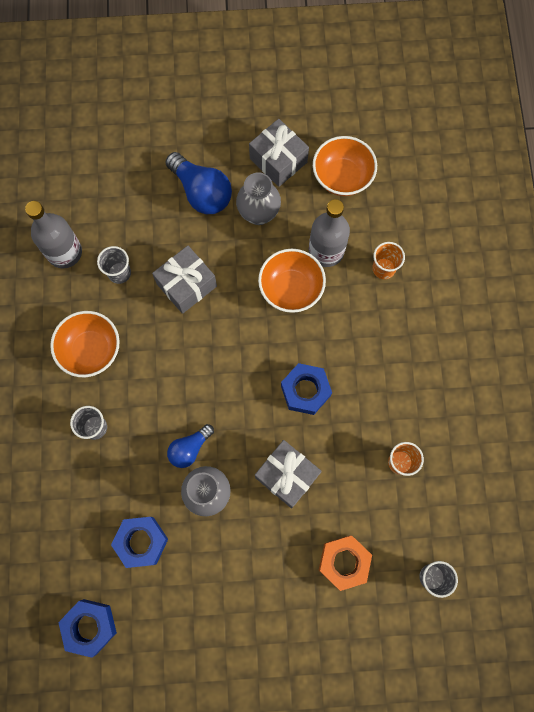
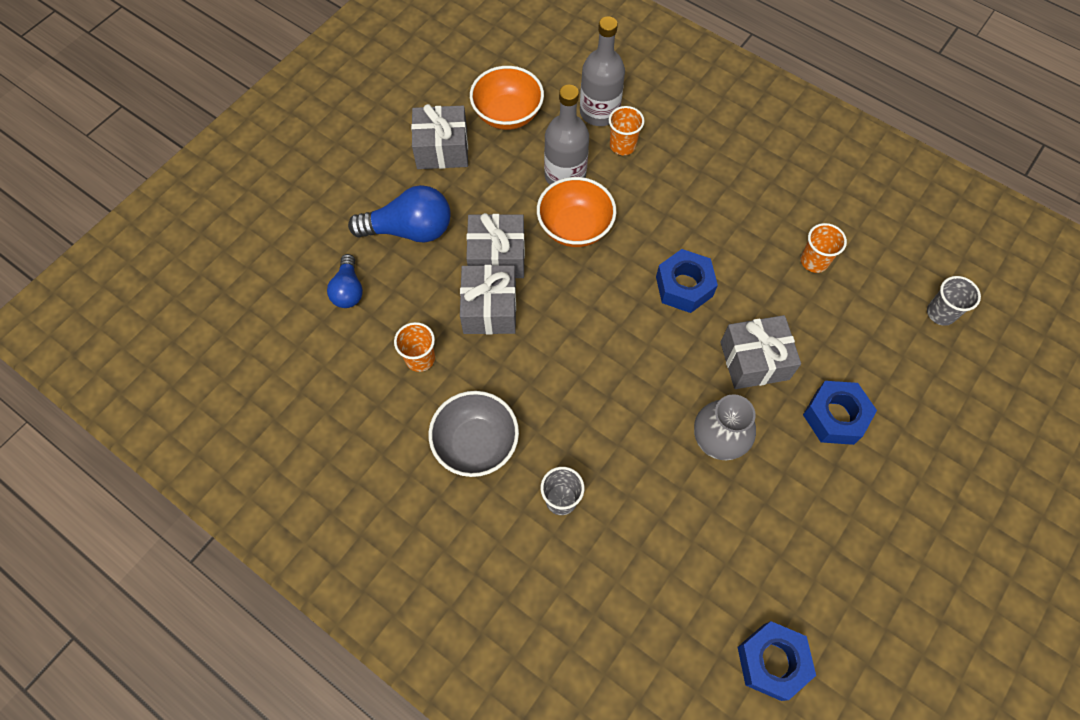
camera: 50 degrees left, 10 degrees down
(64, 252) = (349, 393): grey bottle -> grey bottle (599, 112)
(91, 350) = (476, 444): orange bowl -> grey bowl
(119, 273) = (420, 358): grey cup -> orange cup
(141, 542) = (719, 542): blue nut -> blue nut (835, 417)
(189, 448) = (658, 426): blue light bulb -> blue light bulb (348, 290)
(227, 259) = (497, 256): none -> grey gift
(258, 214) = (478, 200): grey vase -> none
(343, 562) = (875, 373): orange nut -> none

